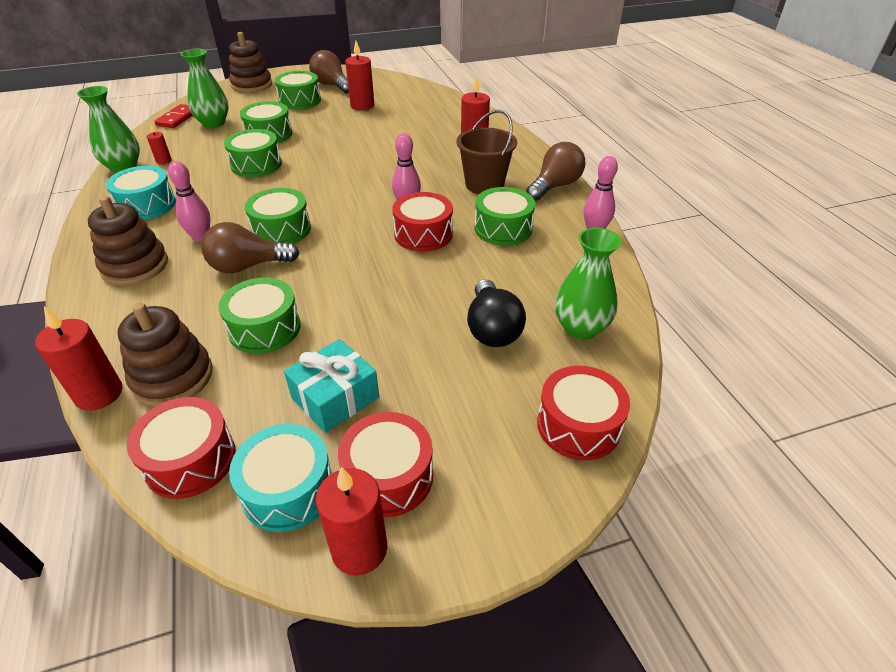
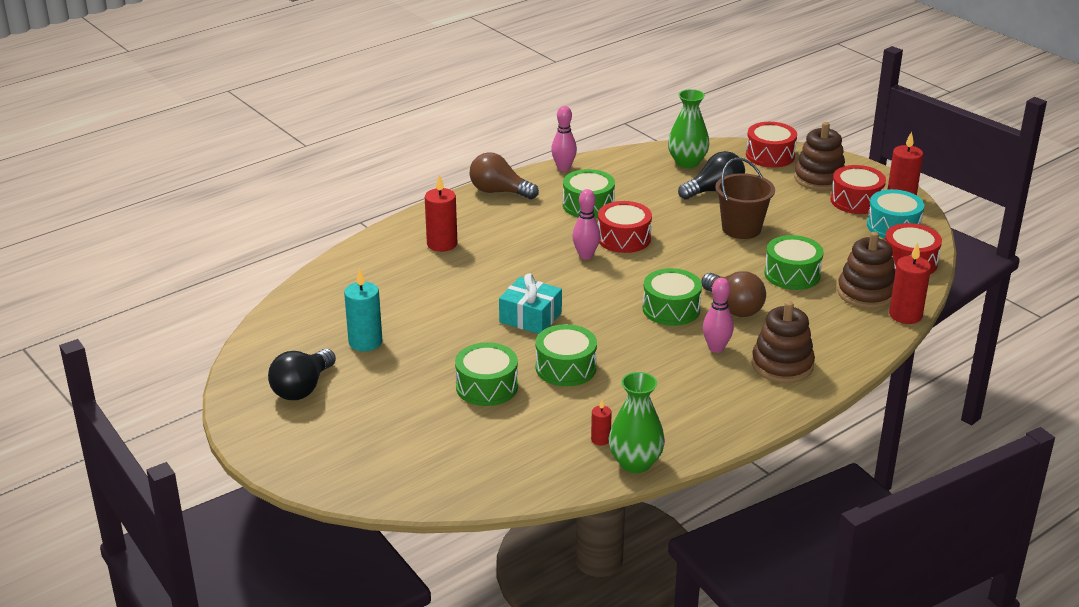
camera: 110 degrees left, 10 degrees down
(147, 205) = (693, 405): turquoise drum -> none
(177, 118) = (482, 485): red domino -> none
(213, 123) = (480, 445): green vase -> none
(252, 85) = (331, 465): brown stacking toy -> brown stacking toy (819, 178)
(300, 100) = (370, 398): green drum -> none
(332, 85) = (302, 388): brown light bulb -> black light bulb
(335, 397) = (823, 230): turquoise gift -> turquoise gift (530, 317)
(362, 106) = (365, 342): red candle -> turquoise candle
(484, 184) = (519, 225): brown bucket -> brown bucket (741, 229)

